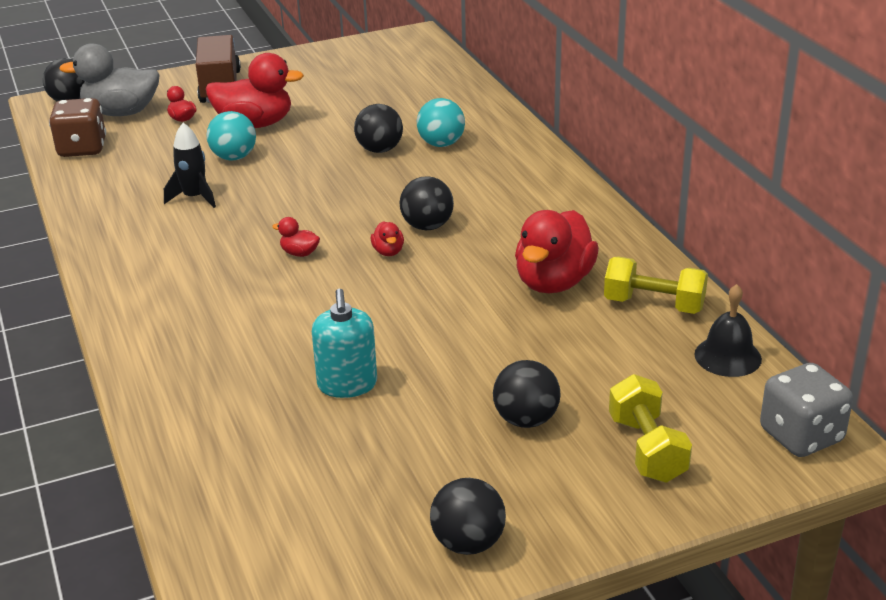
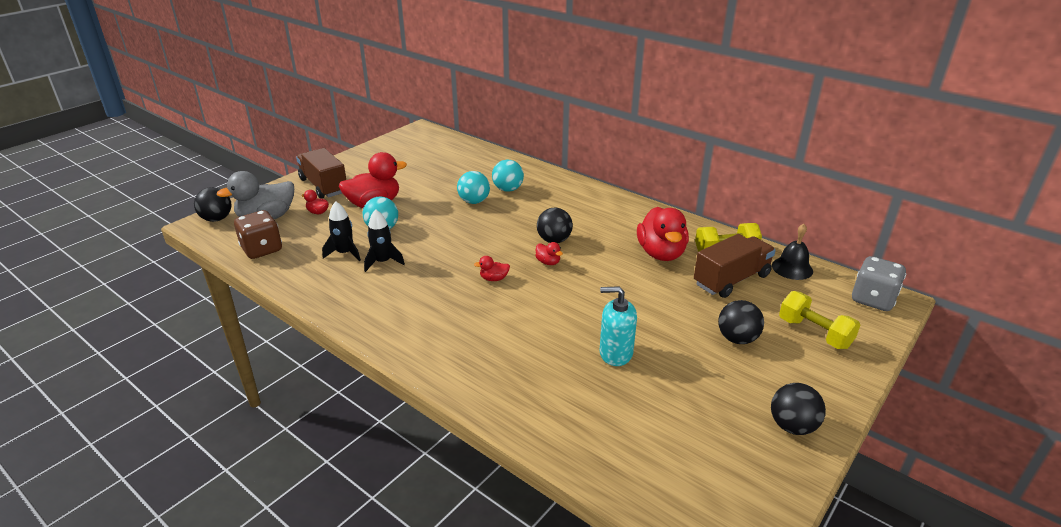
camera: 30 degrees left, 0 degrees up
(163, 176) = (345, 253): none -> black rocket
(347, 385) = (615, 353): turquoise soap dispenser -> turquoise soap dispenser turned 135 degrees clockwise
(379, 150) = (474, 201): black ball -> turquoise ball
(613, 345) = (731, 280): none -> brown truck

